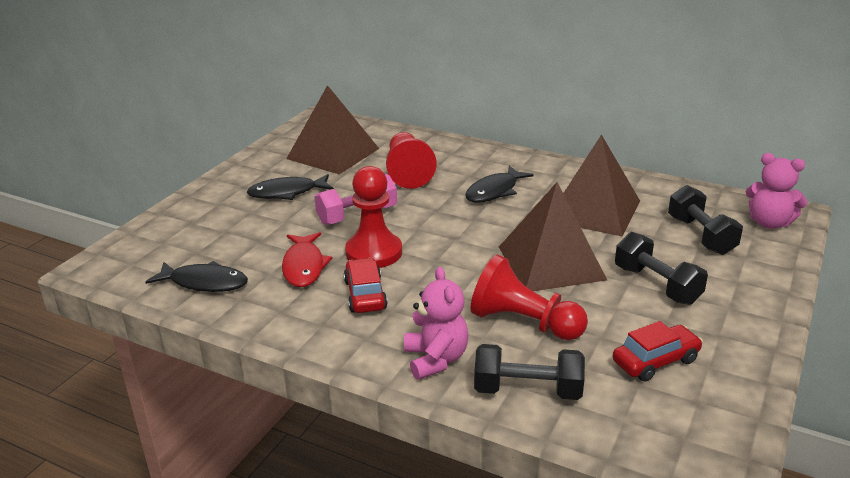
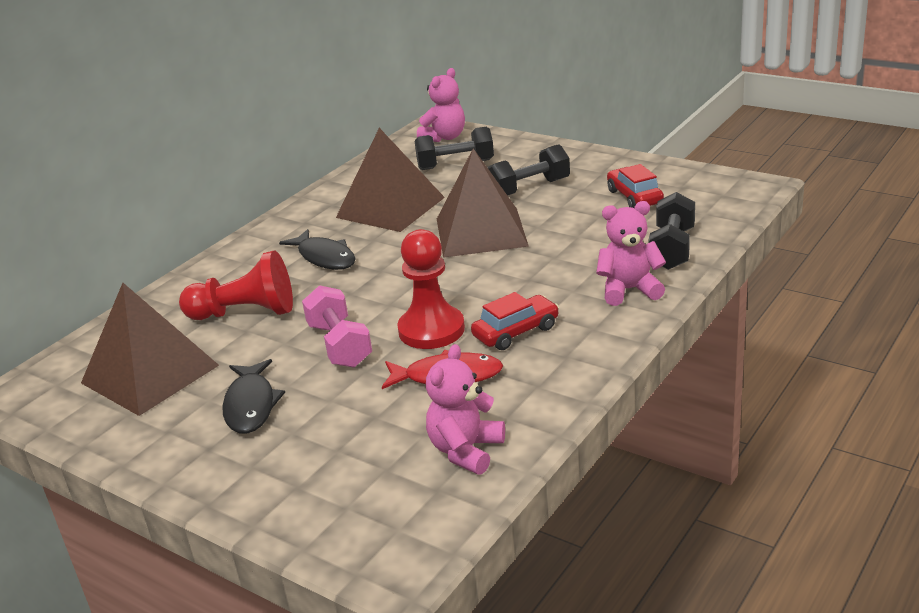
camera: 80 degrees left, 0 degrees up
(204, 283) = (466, 451): black fish -> pink teddy bear
(365, 295) = (516, 332): red car -> red car turned 150 degrees clockwise
(524, 323) = (577, 248): red pawn -> none

